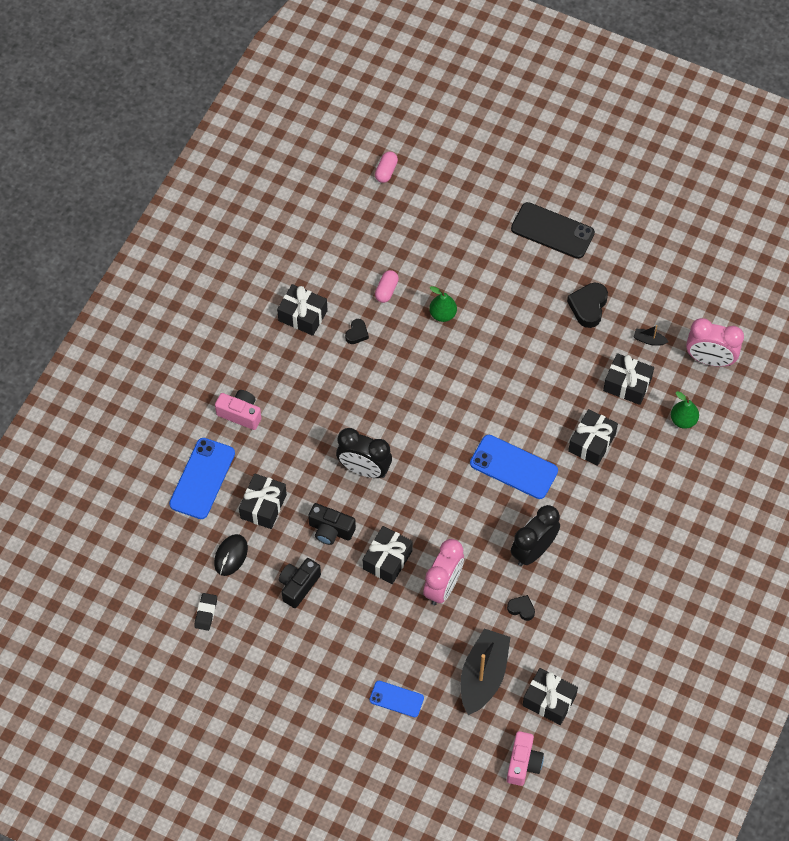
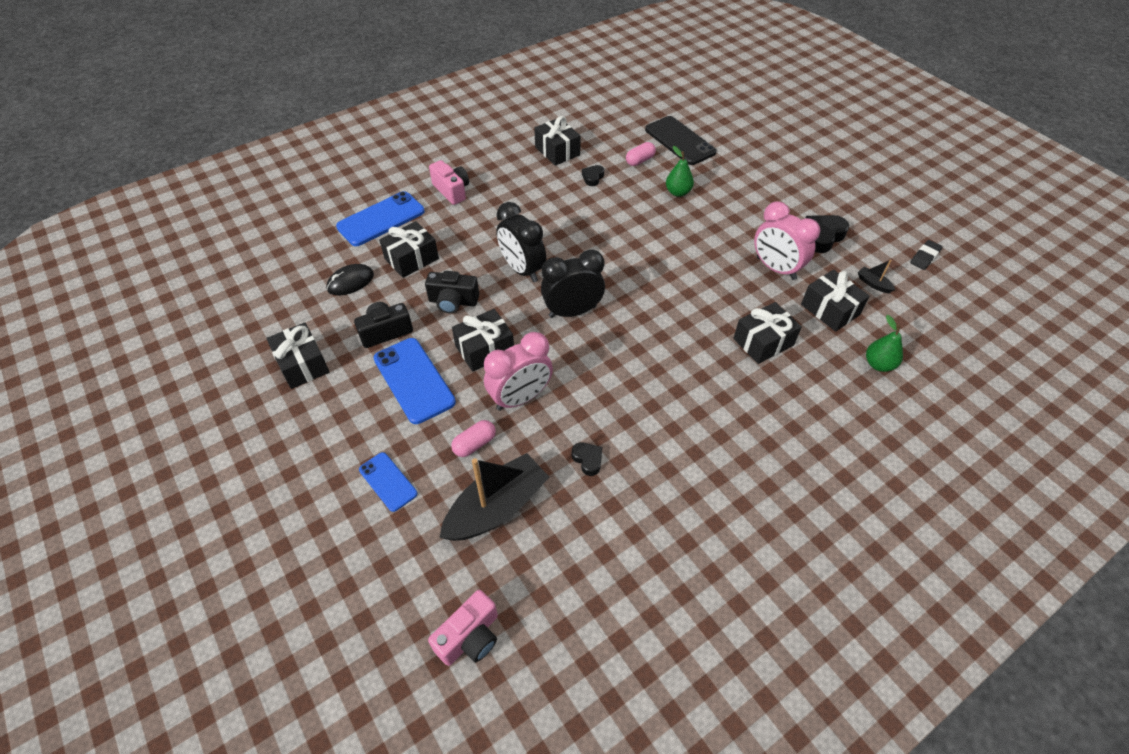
camera: 30 degrees right, 10 degrees down
(206, 613) = (287, 315): black eraser -> black eraser (924, 257)
(330, 530) = (453, 301): black camera -> black camera turned 45 degrees counterclockwise
(357, 333) = (593, 177): black heart -> black heart turned 150 degrees clockwise
(386, 171) = (694, 95): pink capsule -> pink capsule (474, 444)
(513, 467) = (667, 328): blue phone -> blue phone (414, 380)
(533, 550) = (639, 409): black clock -> black clock (572, 311)
(549, 700) = (552, 577): black gift -> black gift (302, 364)
(552, 231) = (817, 175): black phone -> black phone (679, 141)
(709, 359) = (935, 324): pink clock -> pink clock (776, 268)

